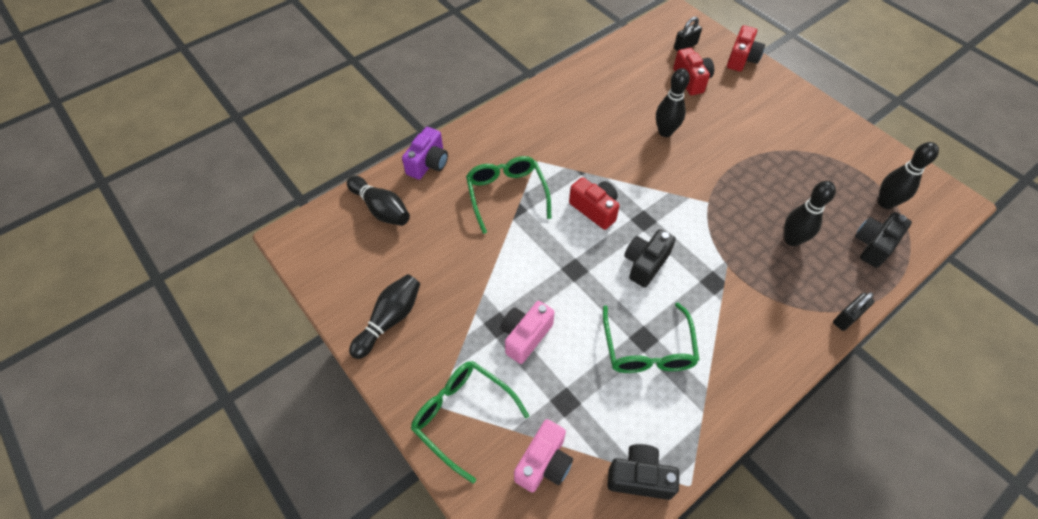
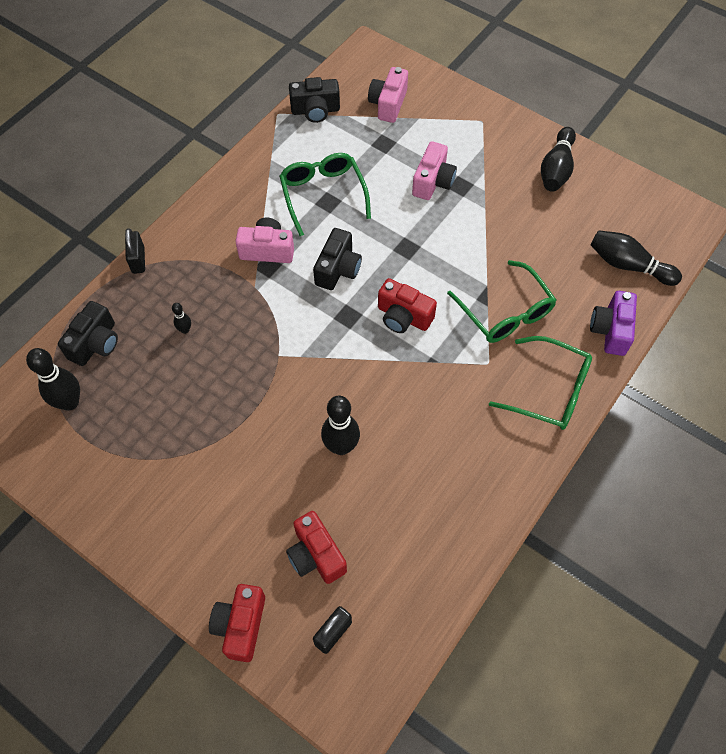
camera: 165 degrees right, 5 degrees up
(462, 416) = (460, 118): green glasses -> green glasses (549, 391)
(713, 298) = (267, 250): none -> pink camera
(792, 240) = (185, 330): black bowling pin -> black bowling pin, size x0.49
(847, 318) = (138, 260): black padlock -> black padlock turned 45 degrees counterclockwise

